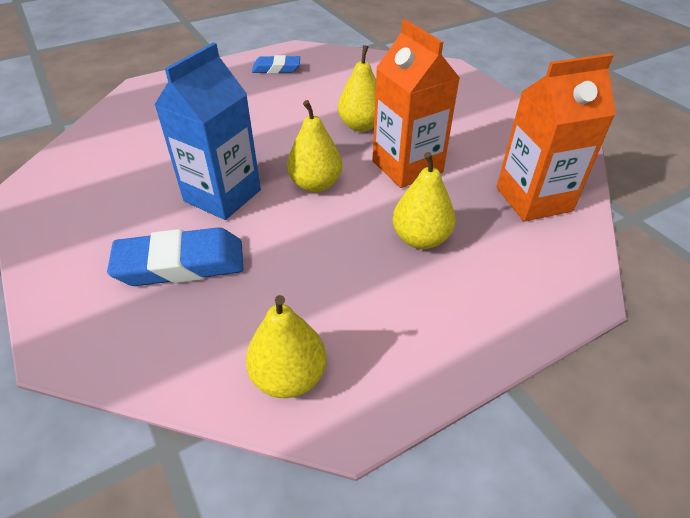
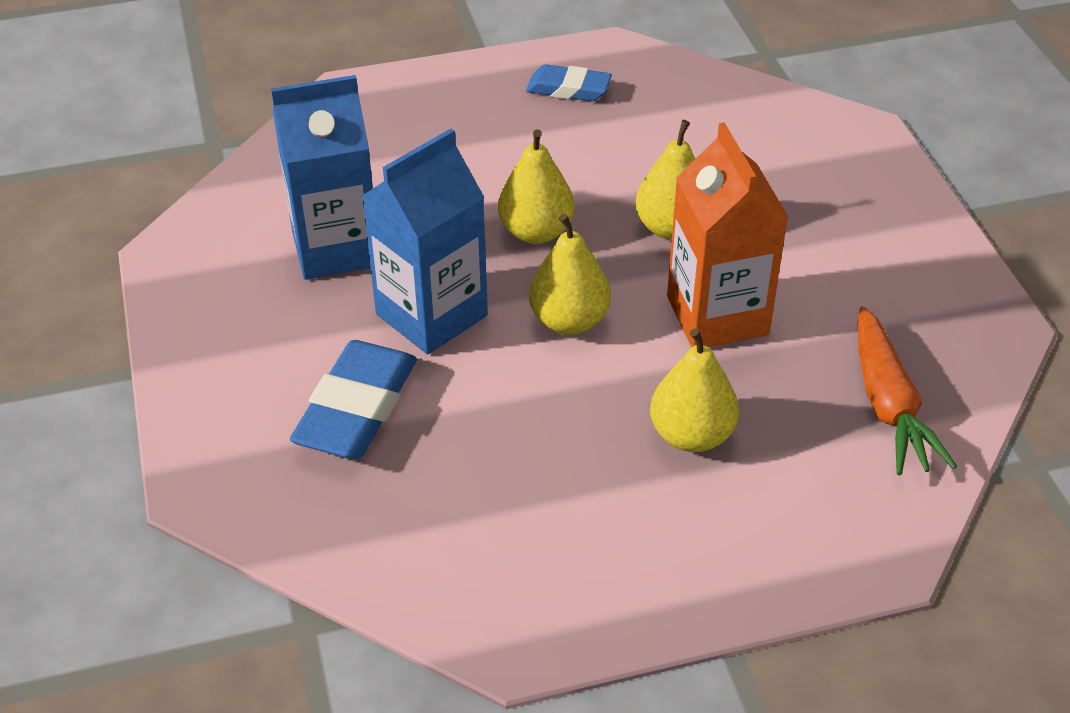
camera: 15 degrees right, 0 degrees up
(148, 167) = (336, 248): none -> blue carton
(181, 264) = (356, 408): blue eraser -> blue eraser turned 75 degrees counterclockwise
(289, 377) = (459, 580): yellow pear -> yellow pear (536, 232)
(533, 199) = (888, 406): orange carton -> orange carrot

